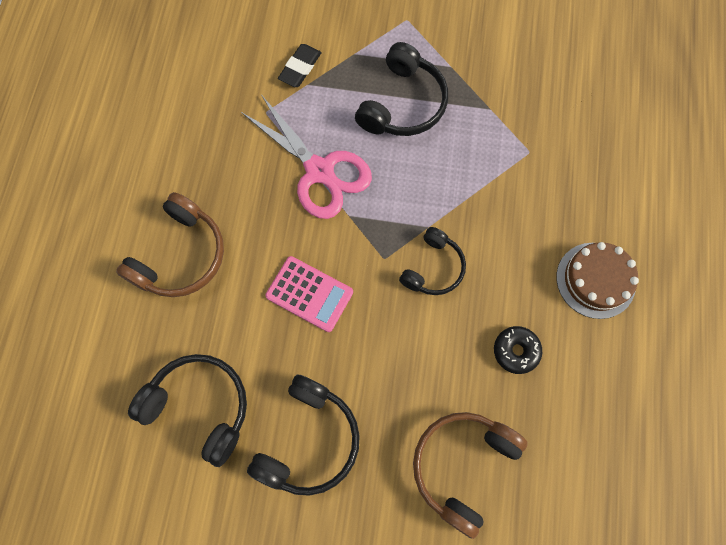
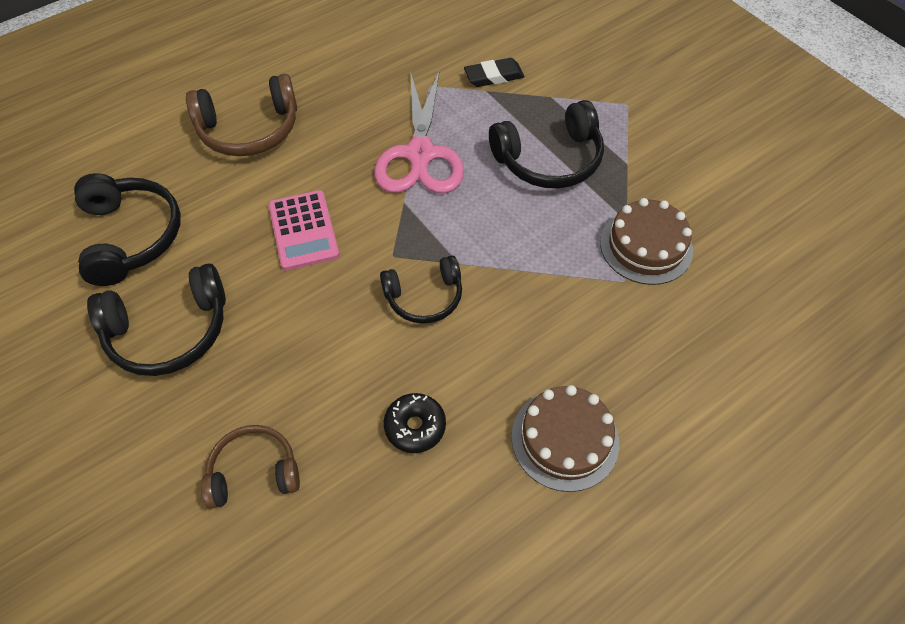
camera: 45 degrees right, 15 degrees down
(462, 465) = (254, 471): brown headphones -> brown headphones, size x0.65
(518, 117) = (646, 246): none -> brown cake

